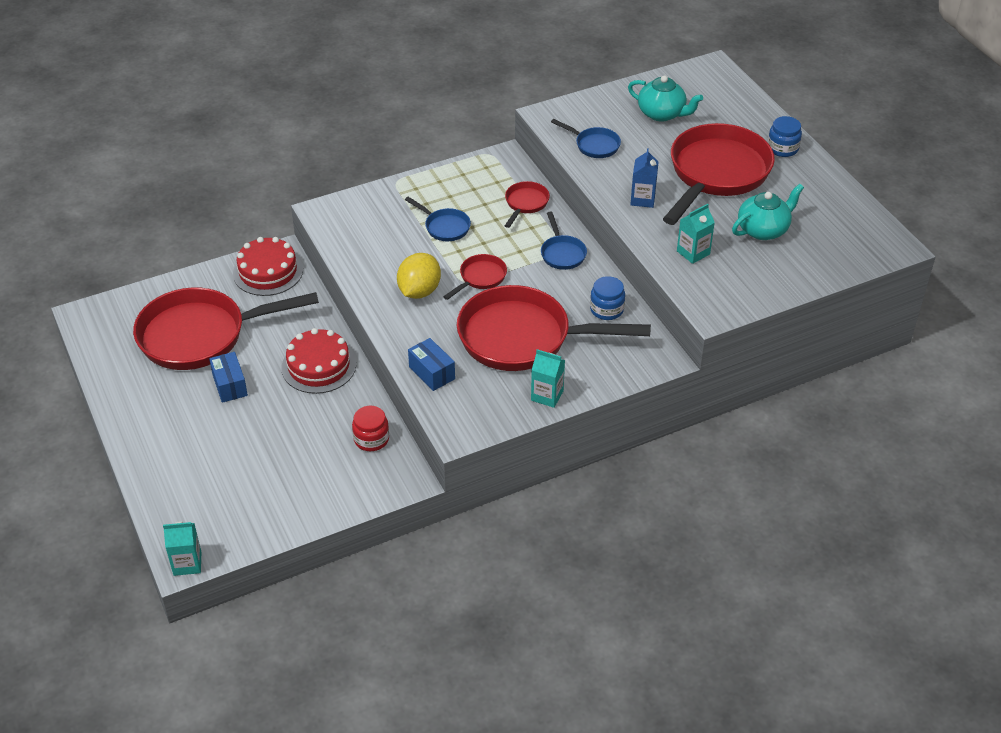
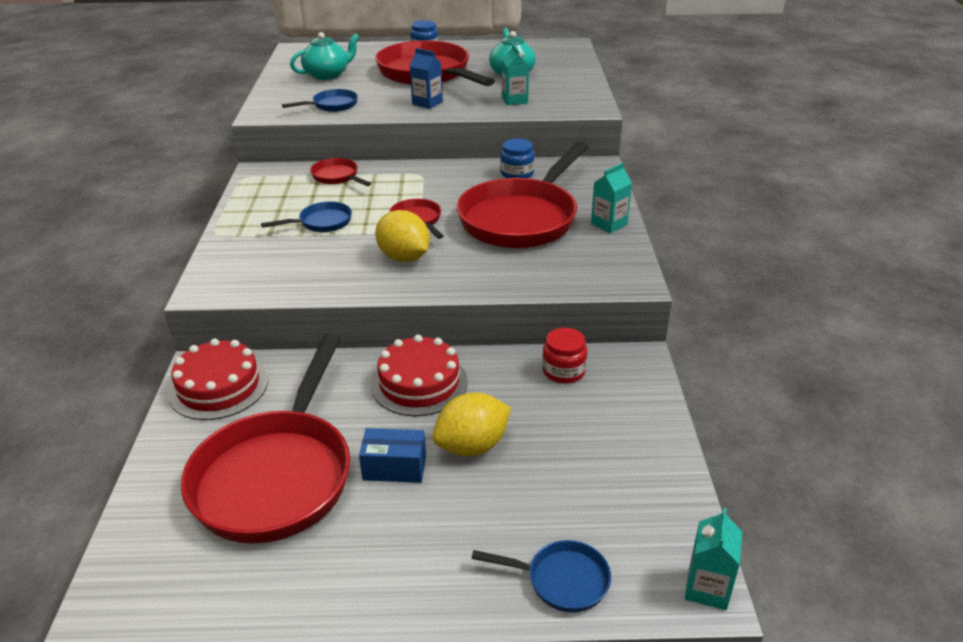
camera: 65 degrees left, 10 degrees down
(266, 415) = (472, 446): none -> yellow lemon
(432, 373) = (534, 277): blue box -> none
(562, 253) = (424, 176): blue pan -> blue pan (561, 580)

